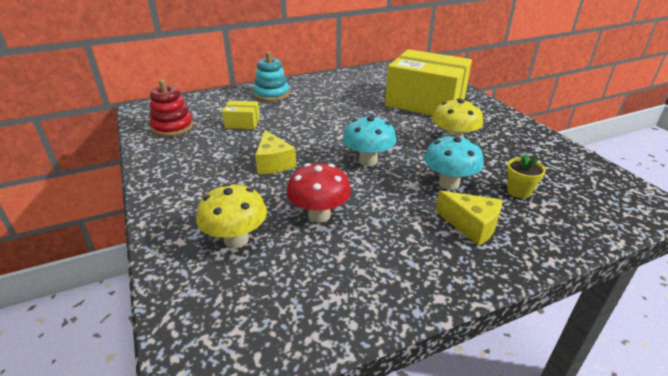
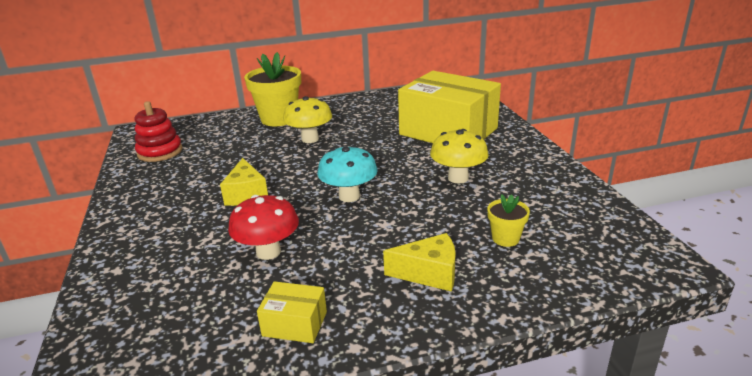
camera: 10 degrees right, 5 degrees down
(236, 239) = (172, 272): yellow mushroom -> yellow mushroom (310, 139)
(242, 123) = (233, 149): yellow box -> yellow box (295, 324)
(271, 94) = (279, 119): turquoise stacking toy -> yellow flower pot
(449, 183) = (428, 225): turquoise mushroom -> none
(471, 226) = (429, 273): yellow cheese -> yellow cheese turned 45 degrees counterclockwise

